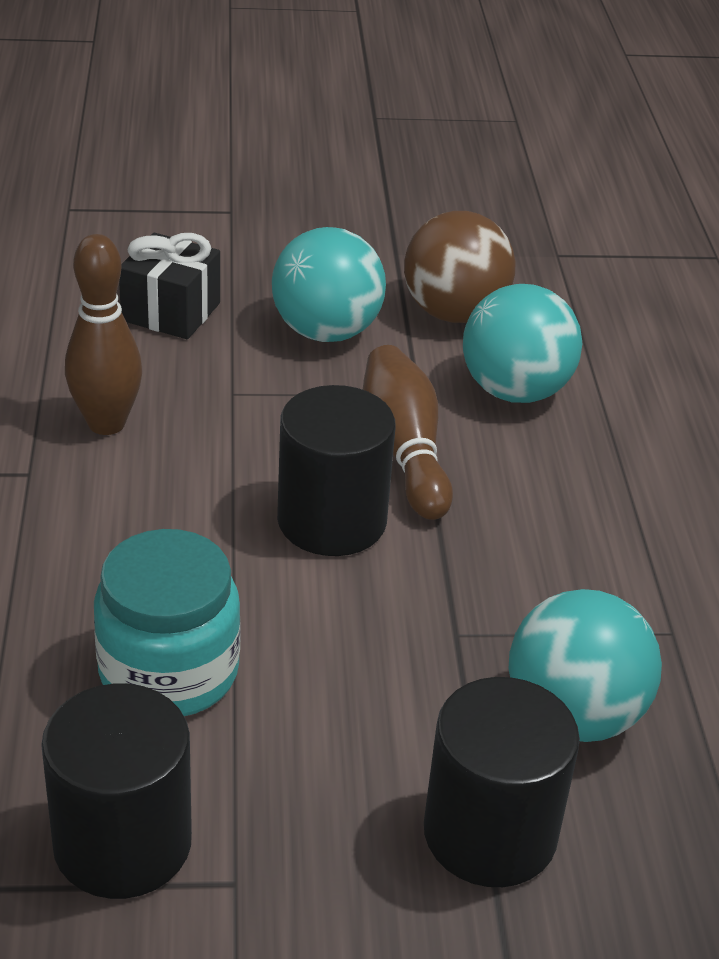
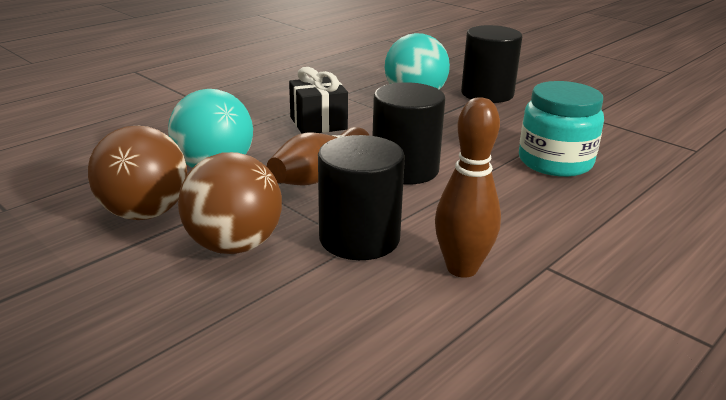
camera: 130 degrees left, 10 degrees down
(122, 843) = (623, 136): black cylinder -> black cylinder (359, 238)
(171, 312) = (303, 322): black gift -> black gift (318, 123)
(326, 332) = (234, 245): turquoise ball -> brown ball

